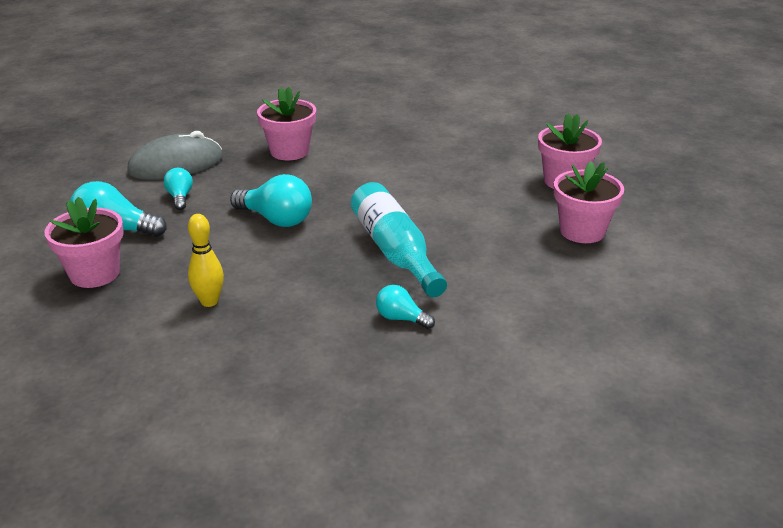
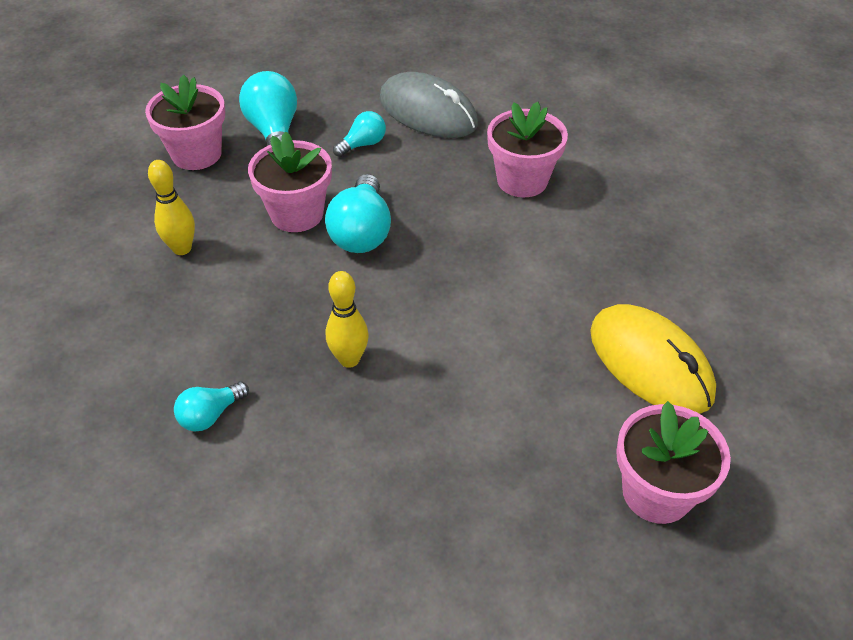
camera: 65 degrees right, 15 degrees up
(395, 251) = (349, 359): turquoise bottle -> yellow bowling pin
(401, 318) = (210, 415): turquoise light bulb -> turquoise light bulb turned 135 degrees counterclockwise
(477, 157) = (650, 363): none -> yellow mouse
(582, 231) = (517, 556): pink flower pot -> pink flower pot (297, 214)

